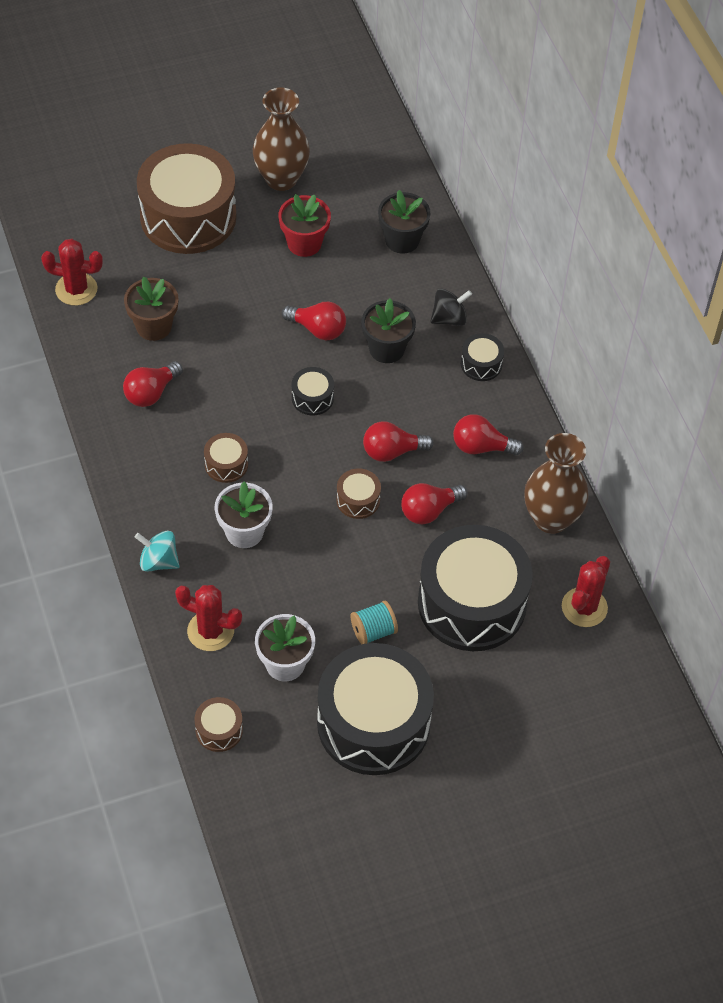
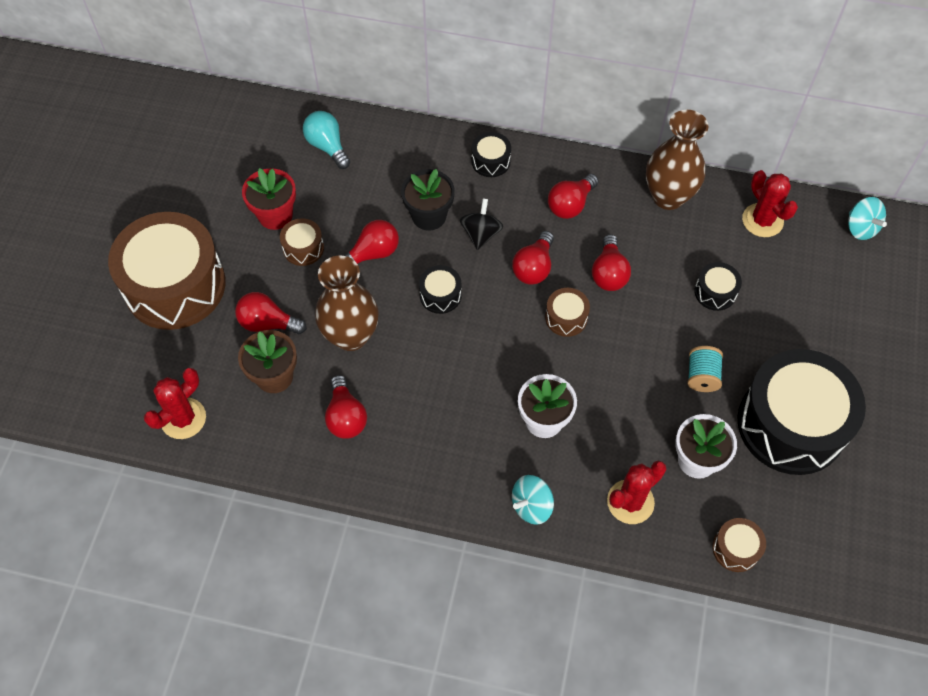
camera: 55 degrees left, 5 degrees up
(198, 295) = (268, 323): none -> red light bulb
(226, 464) = (464, 397): brown drum -> brown drum (303, 248)
(281, 179) = (193, 195): brown vase -> brown vase (351, 336)
(402, 240) = (327, 146): black flower pot -> turquoise light bulb
(449, 318) = (430, 157): black spinning top -> black spinning top (481, 234)
(472, 603) = (715, 292): black drum -> black drum, size x0.41
(641, 695) = (861, 228): none -> turquoise spinning top

